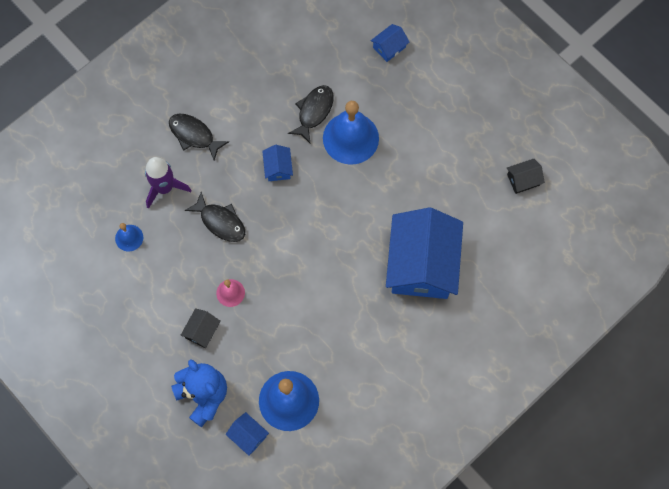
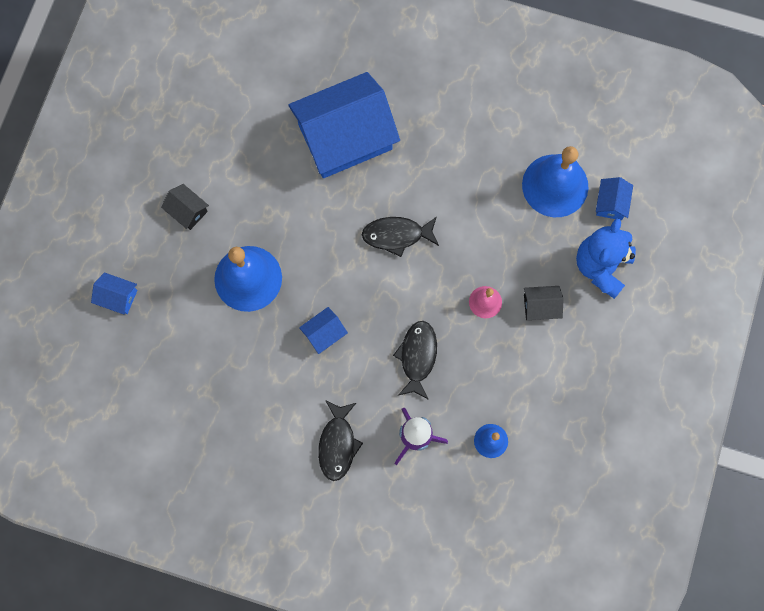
camera: 120 degrees left, 5 degrees up
(314, 111) = (238, 333): black fish -> black fish (396, 235)
(523, 180) = (200, 88): black house -> black house (187, 211)

